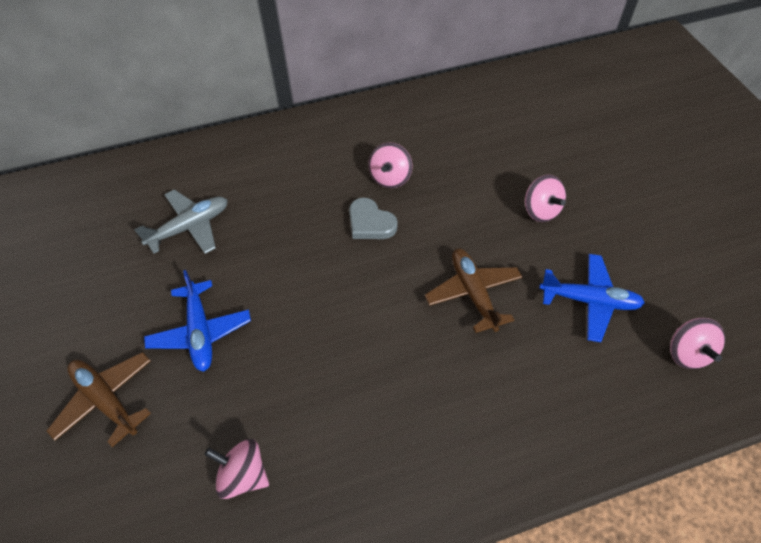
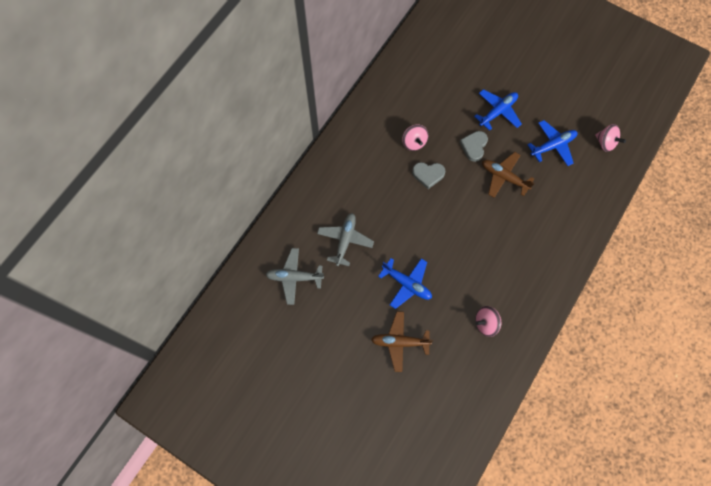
camera: 40 degrees left, 15 degrees up
(90, 226) = (294, 277): none -> grey plane
(466, 229) = (474, 146): none -> grey heart
(541, 210) = (498, 112): pink spinning top -> blue plane

